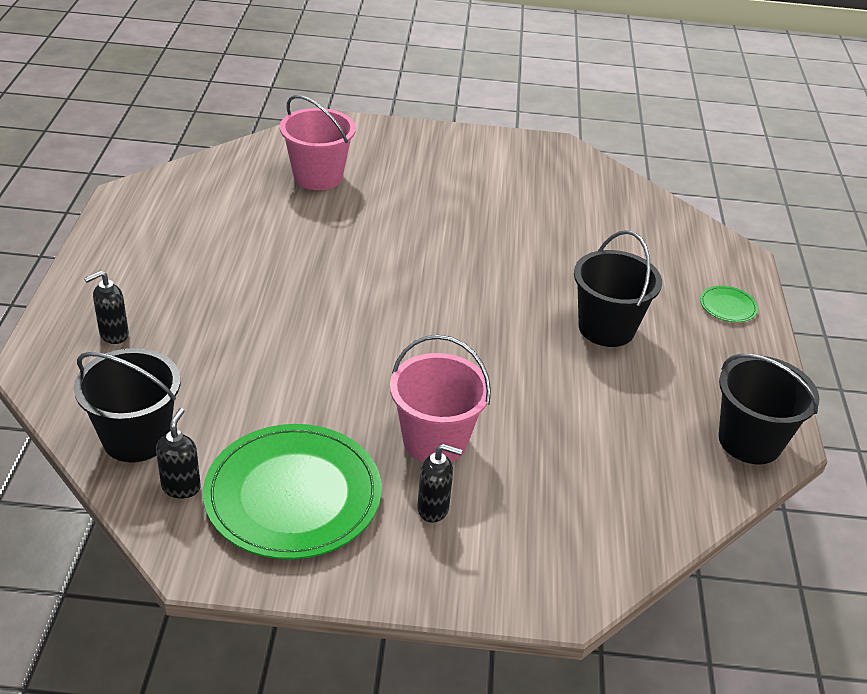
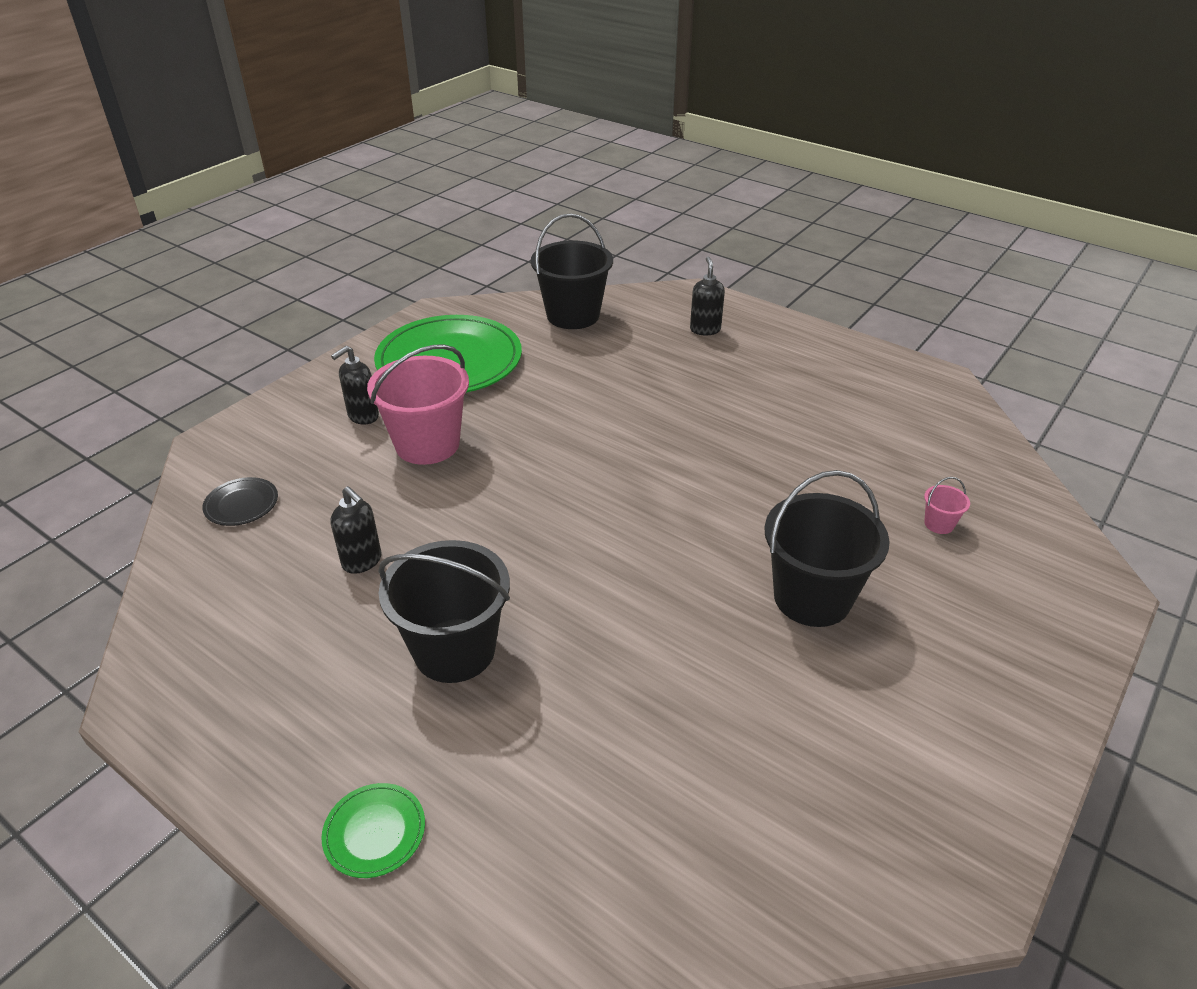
camera: 125 degrees right, 0 degrees up
(181, 487) = (506, 321): black soap dispenser -> black soap dispenser (362, 561)
(318, 176) = (939, 524): pink bucket -> pink bucket, size x0.41
(607, 517) = (241, 504): none -> black plate
(749, 441) = (179, 669): black bucket -> black bucket (812, 598)

